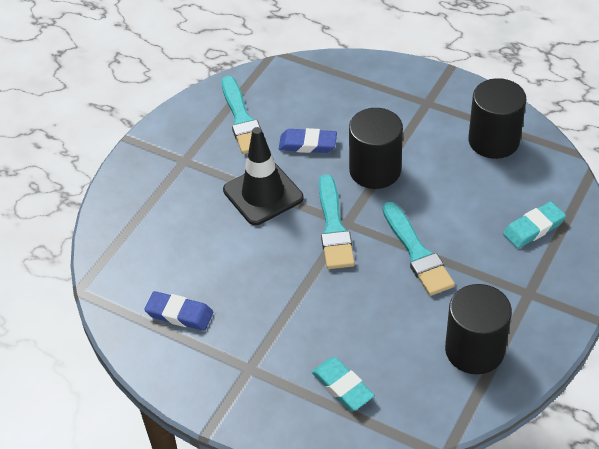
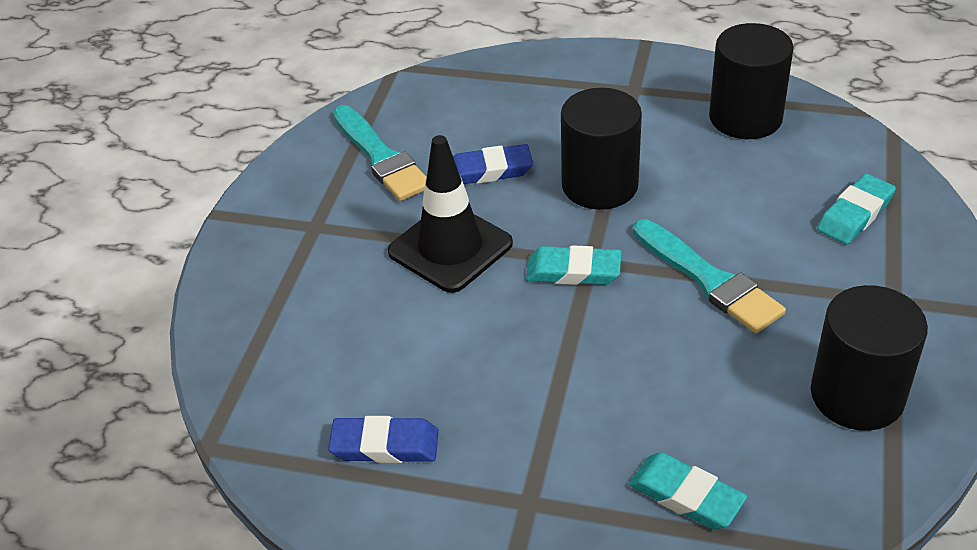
camera: 15 degrees left, 5 degrees down
(334, 227) = (573, 271): turquoise brush -> turquoise eraser

